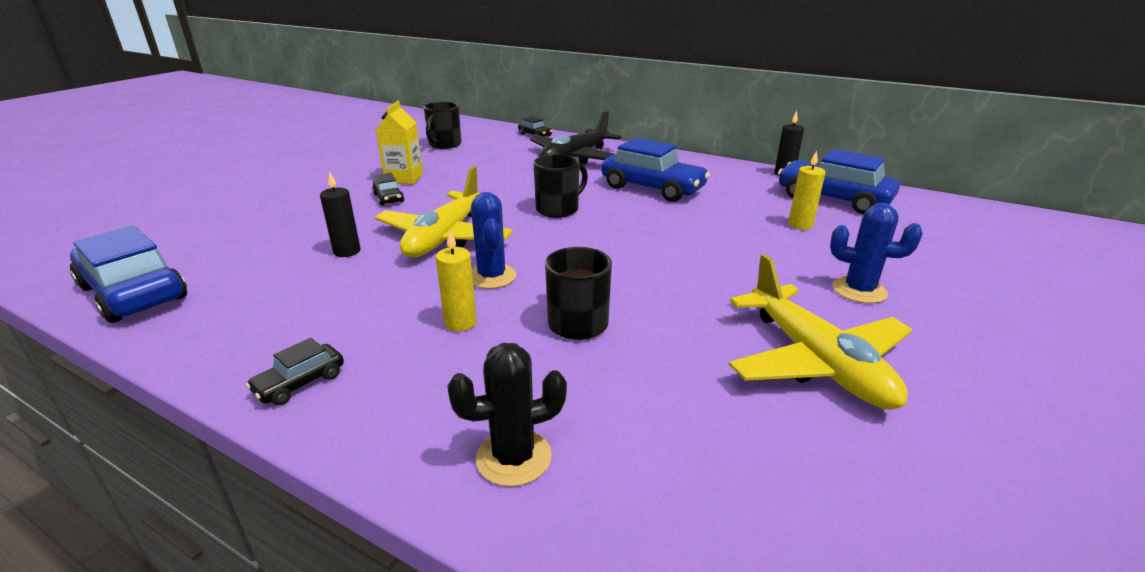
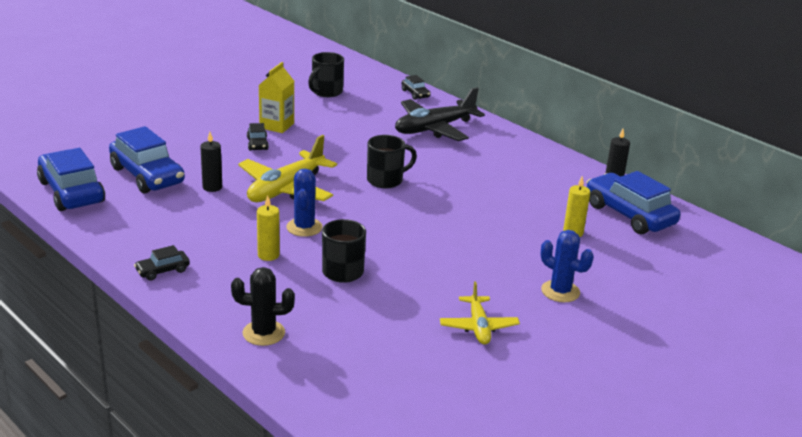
camera: 15 degrees right, 0 degrees up
(652, 188) = (479, 174): blue car -> blue car (147, 176)
(816, 361) = (478, 327): yellow plane -> yellow plane, size x0.58

